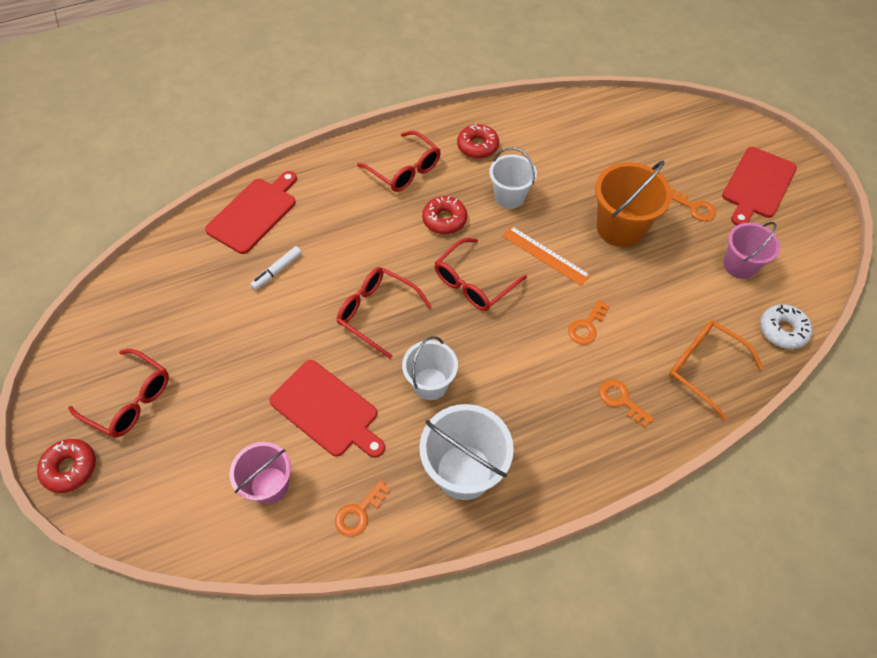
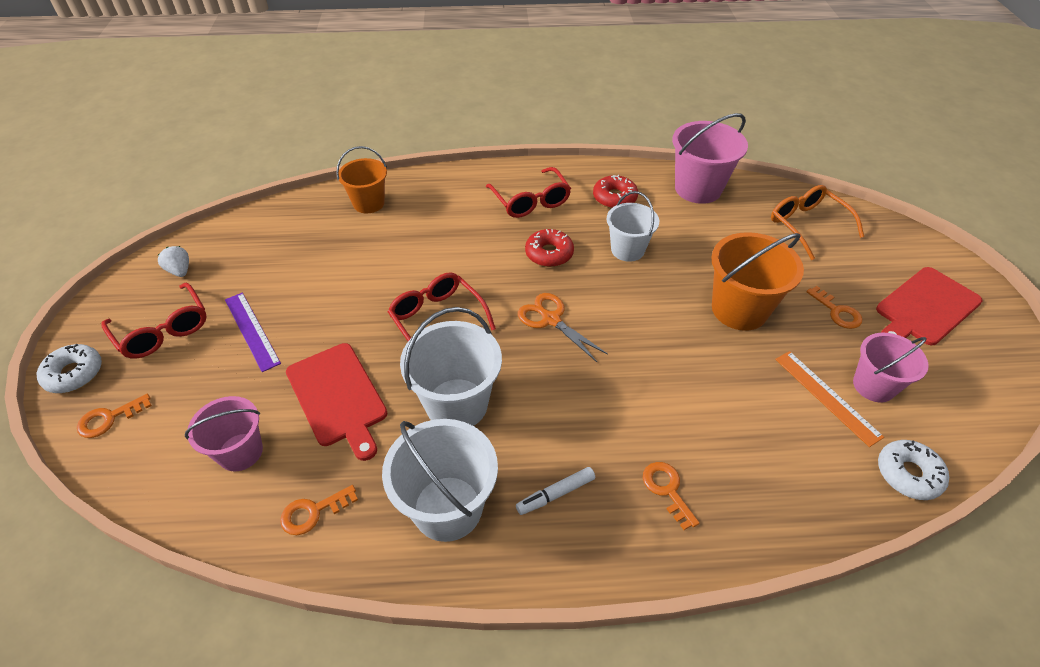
camera: 20 degrees right, 10 degrees down
(70, 468) = (74, 374): red donut -> white donut
(108, 336) = (180, 271): none -> white strawberry
(215, 374) = (252, 330): none -> purple ruler
(254, 213) = (369, 203): red cutting board -> orange bucket
(277, 271) = (362, 256): white marker -> white marker (556, 494)
(430, 384) = (456, 404): white bucket -> white bucket, size x1.52
(473, 283) = (551, 319): red glasses -> orange scissors
(545, 117) = (698, 189): none -> pink bucket
(545, 255) = (642, 314): orange ruler -> orange ruler (826, 396)
(586, 326) = (658, 397): orange key -> orange key (109, 419)
(703, 367) = (786, 485): orange glasses -> orange glasses (807, 225)

